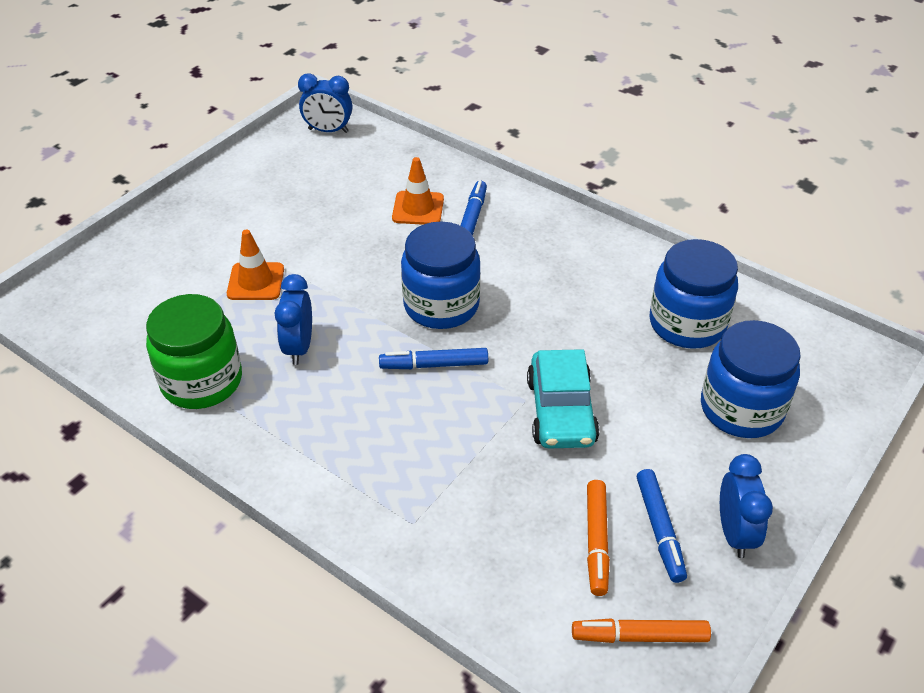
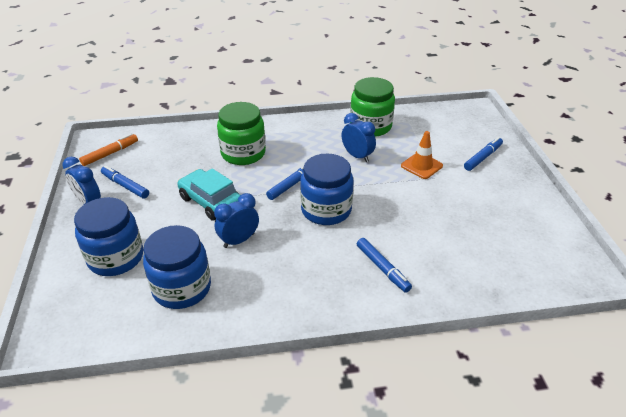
camera: 135 degrees right, 5 degrees down
(178, 244) = (482, 157): none -> blue marker
(328, 131) = (561, 267): blue clock -> blue clock (239, 240)
(418, 208) = (420, 253): orange traffic cone -> none
(432, 466) = (243, 153): none -> green jar
(596, 541) = (150, 168): orange marker -> none

